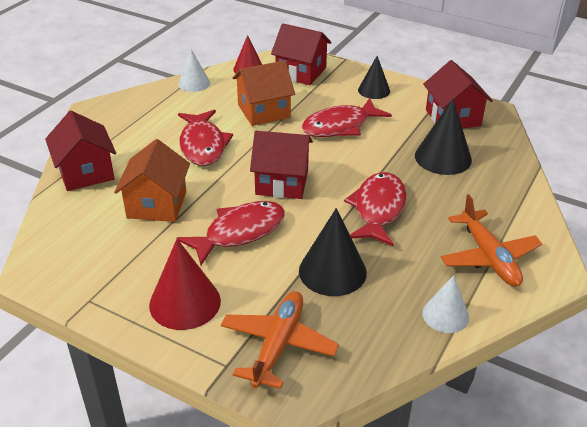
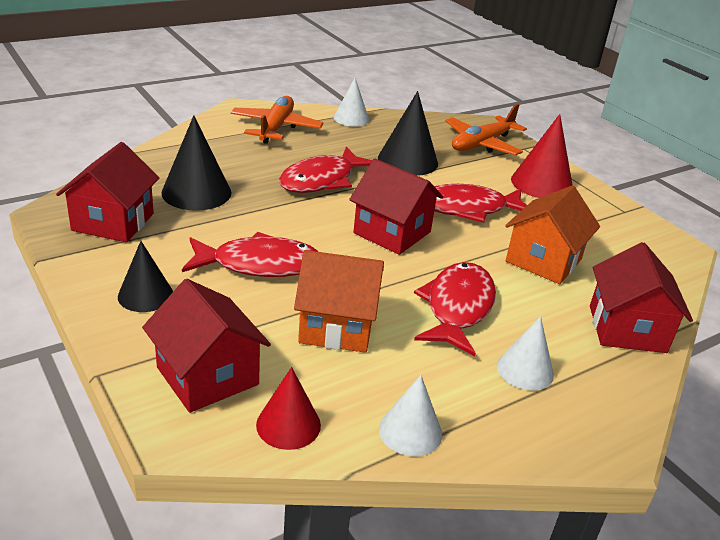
camera: 155 degrees left, 5 degrees down
(148, 126) = (525, 370): none -> white cone

